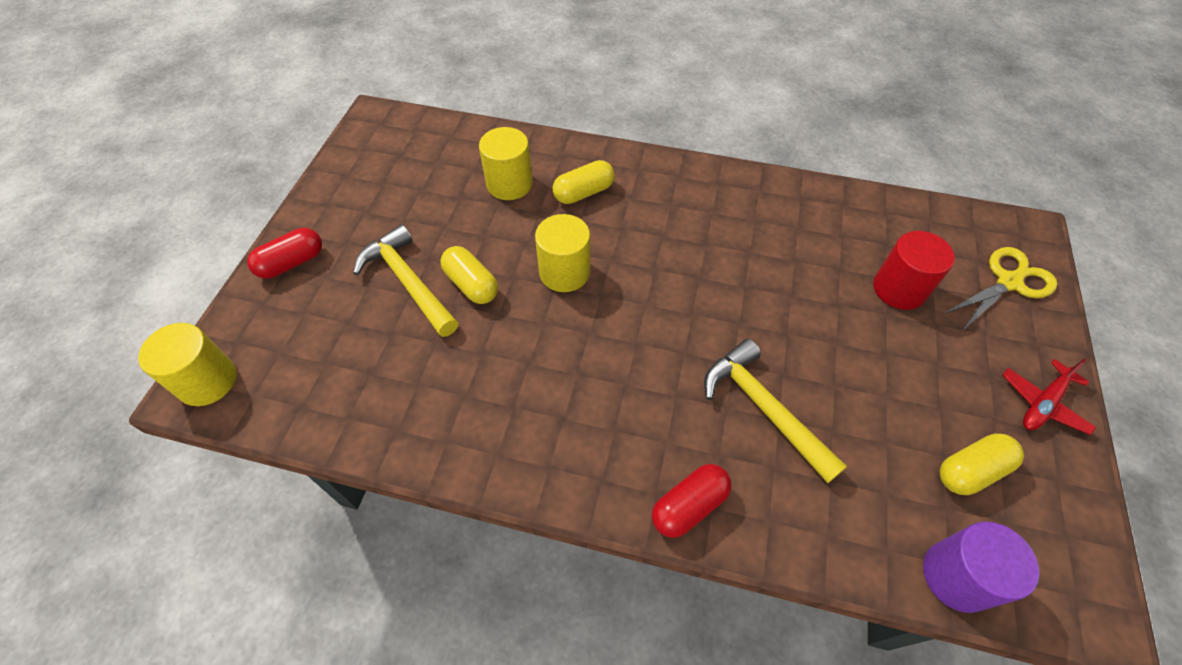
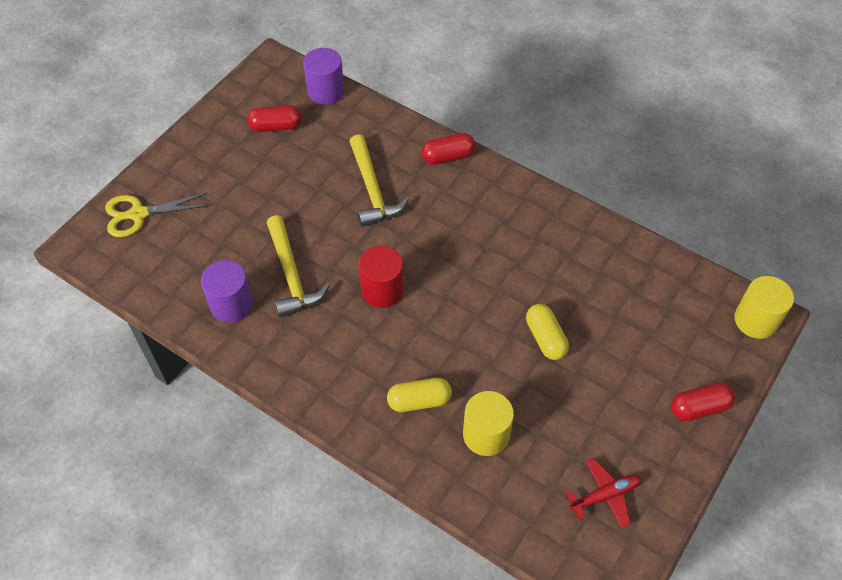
camera: 160 degrees left, 0 degrees up
(408, 282) = (597, 357): yellow hammer -> yellow hammer (291, 275)
(564, 272) = (466, 325): yellow cylinder -> none
(821, 221) = (231, 304): none -> purple cylinder
(899, 289) = (220, 233): red cylinder -> red cylinder (382, 290)
(971, 470) = (276, 126): yellow capsule -> red capsule
(1042, 403) = (200, 143): red plane -> red plane (605, 495)

